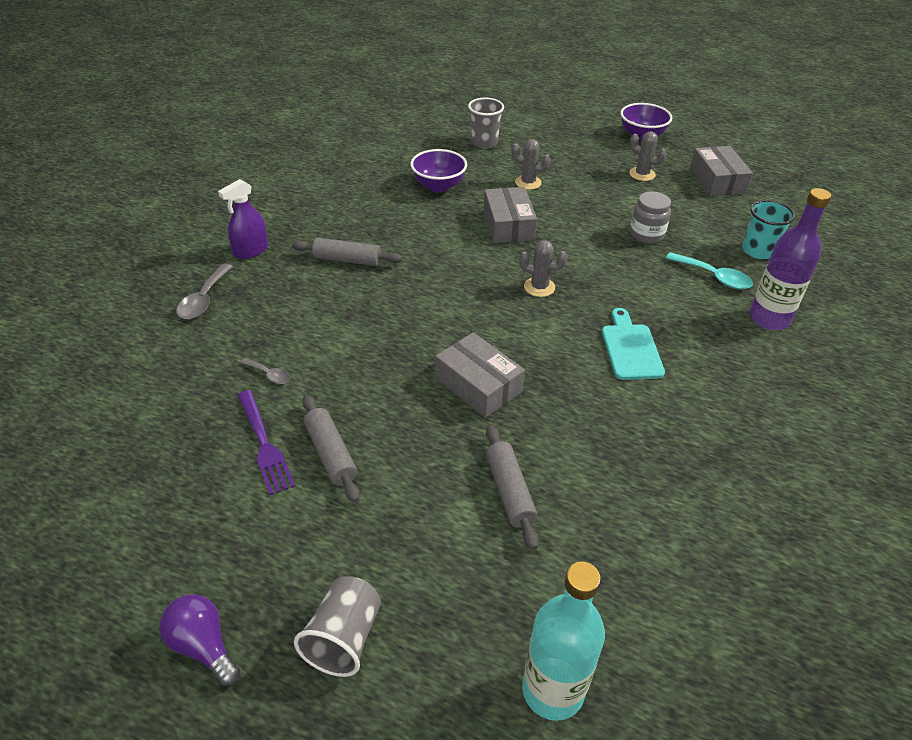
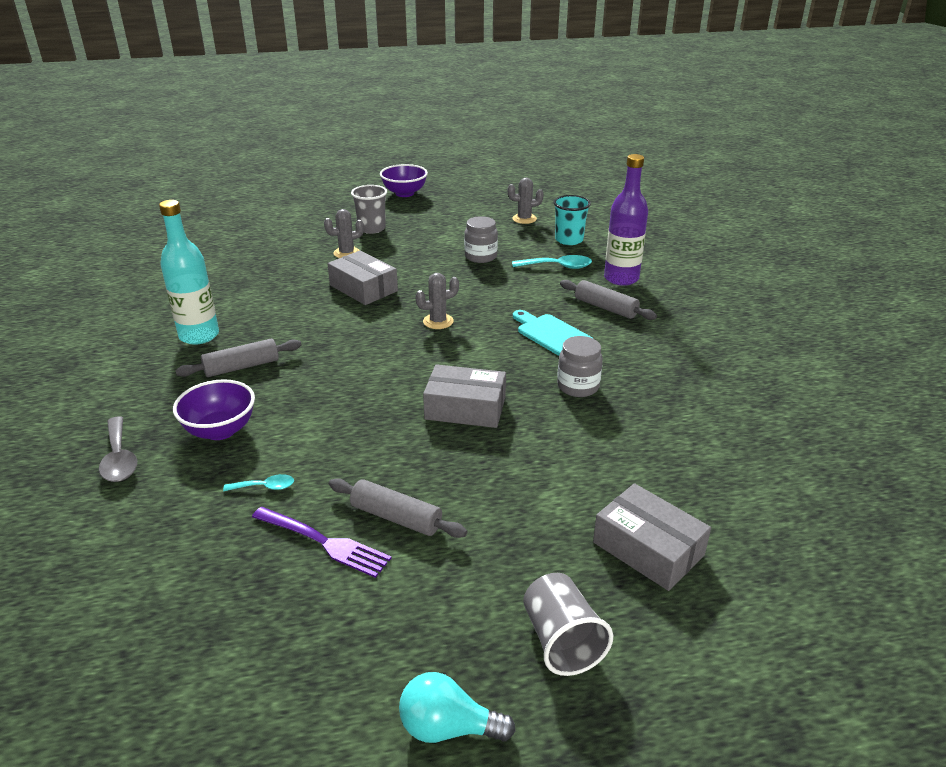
camera: 35 degrees left, 10 degrees down
(203, 646) = (448, 727): purple light bulb -> turquoise light bulb
(251, 250) = (127, 397): purple spray bottle -> none
(269, 374) = (265, 487): grey spoon -> turquoise spoon
(438, 186) = (268, 281): purple bowl -> purple bowl (220, 430)
(484, 142) = (274, 236): grey cup -> grey cup (372, 228)
(509, 491) = (571, 467): grey rolling pin -> grey rolling pin (605, 308)
(553, 690) = (743, 576): turquoise bottle -> turquoise bottle (199, 335)
(599, 415) = (578, 386): none -> grey jar
(642, 174) = (433, 218): grey cactus -> grey cactus (524, 219)
(717, 180) = (493, 205): grey box -> grey box (648, 549)

